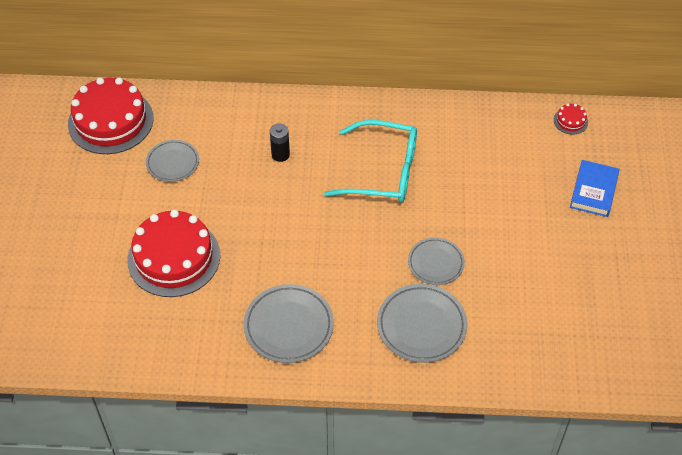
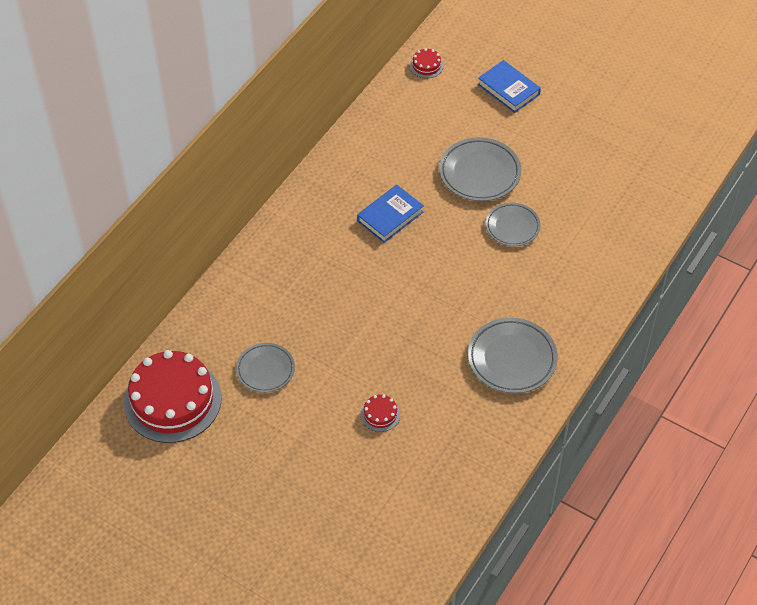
camera: 60 degrees left, 0 degrees up
(174, 257) = (380, 414): red cake -> red cake, size x0.41
(280, 155) = (316, 282): black battery -> none
(383, 171) = (390, 216): turquoise glasses -> blue book
(421, 326) = (569, 266): grey plate -> grey plate (479, 173)

